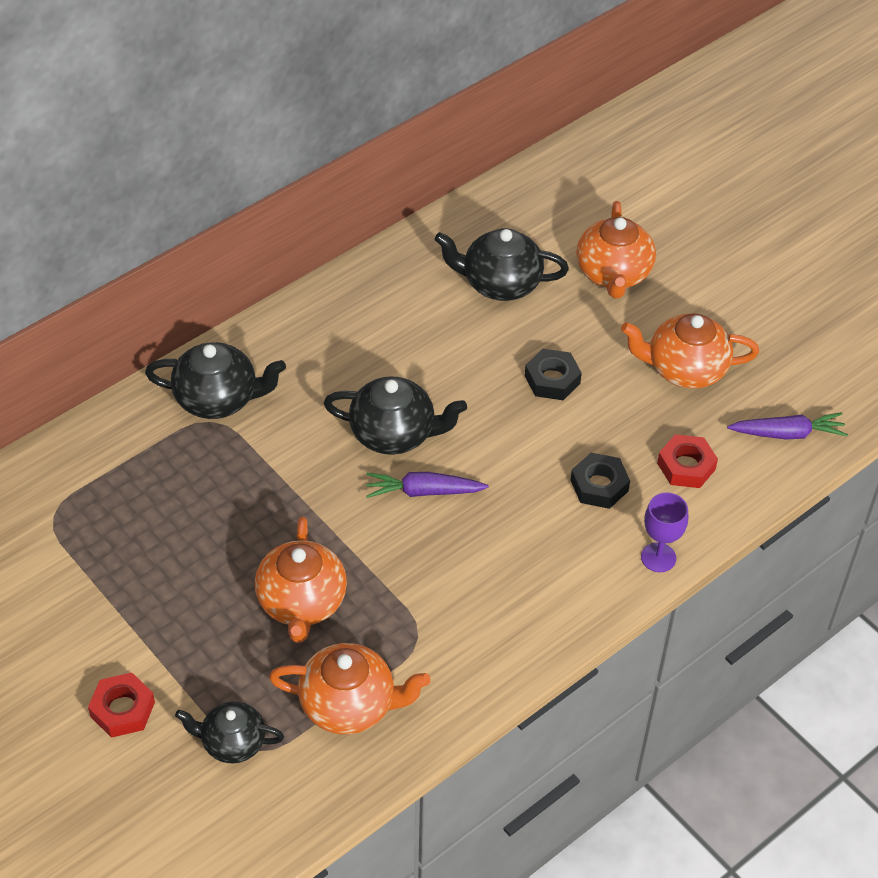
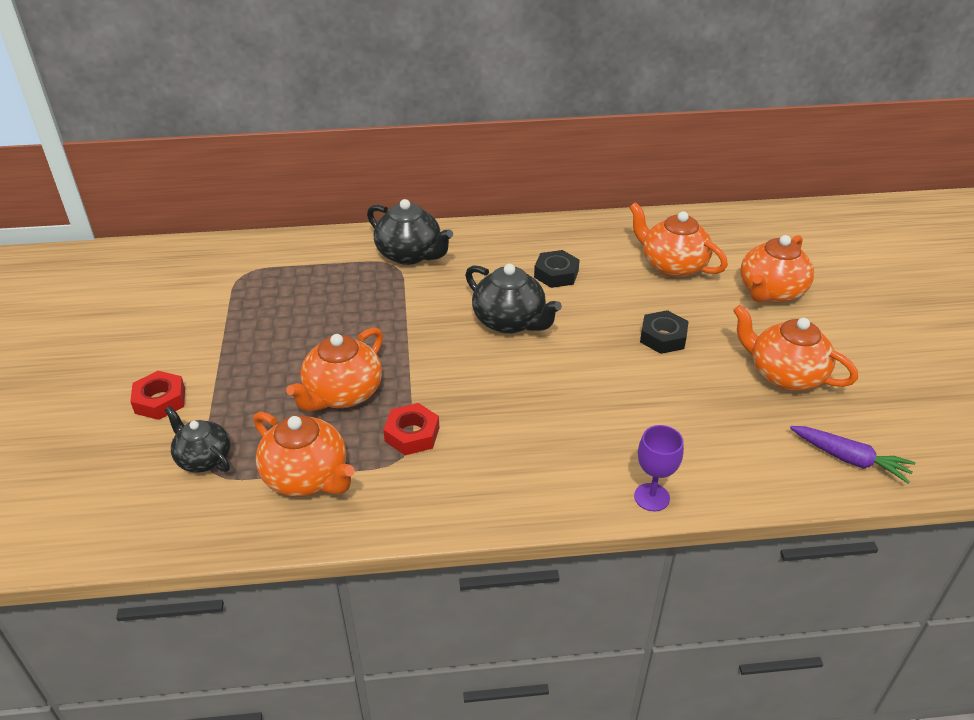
camera: 35 degrees right, 10 degrees down
(423, 491) = (497, 365): purple carrot -> none
(500, 283) = (672, 265): black teapot -> orange teapot
(599, 485) = (642, 422): black nut -> black nut (556, 274)
(686, 466) = (732, 442): red nut -> red nut (412, 434)

